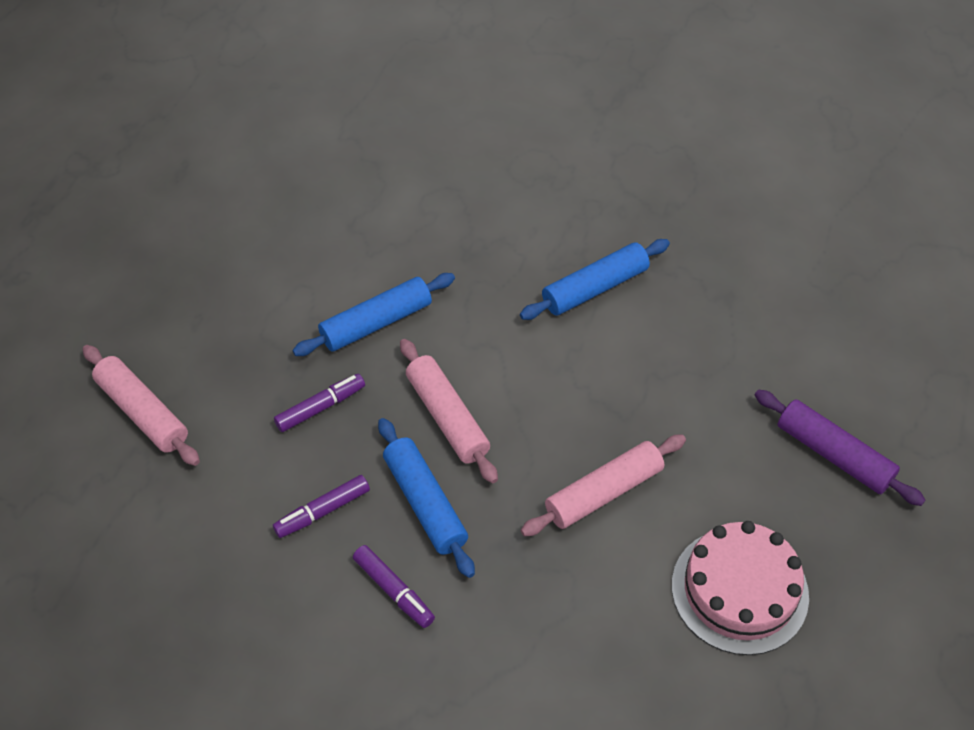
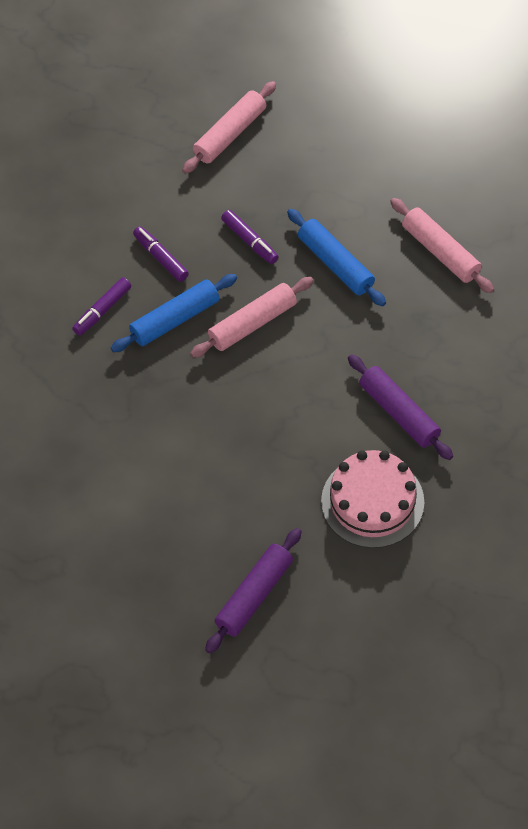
camera: 85 degrees right, 5 degrees up
(595, 288) = (398, 413): blue rolling pin -> purple rolling pin
(603, 492) = (198, 433): pink rolling pin -> pink rolling pin (441, 252)
(739, 590) = (124, 529): pink cake -> pink cake (372, 501)

